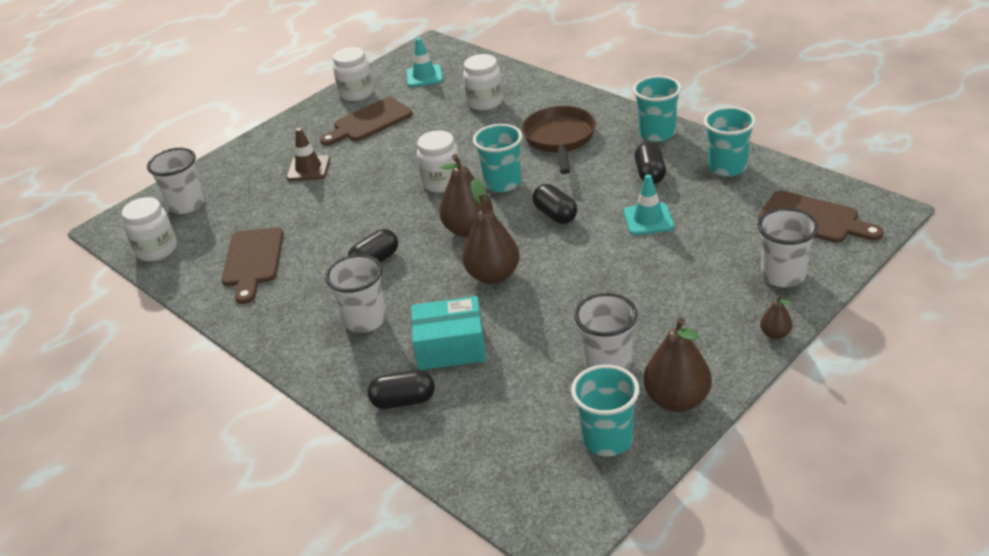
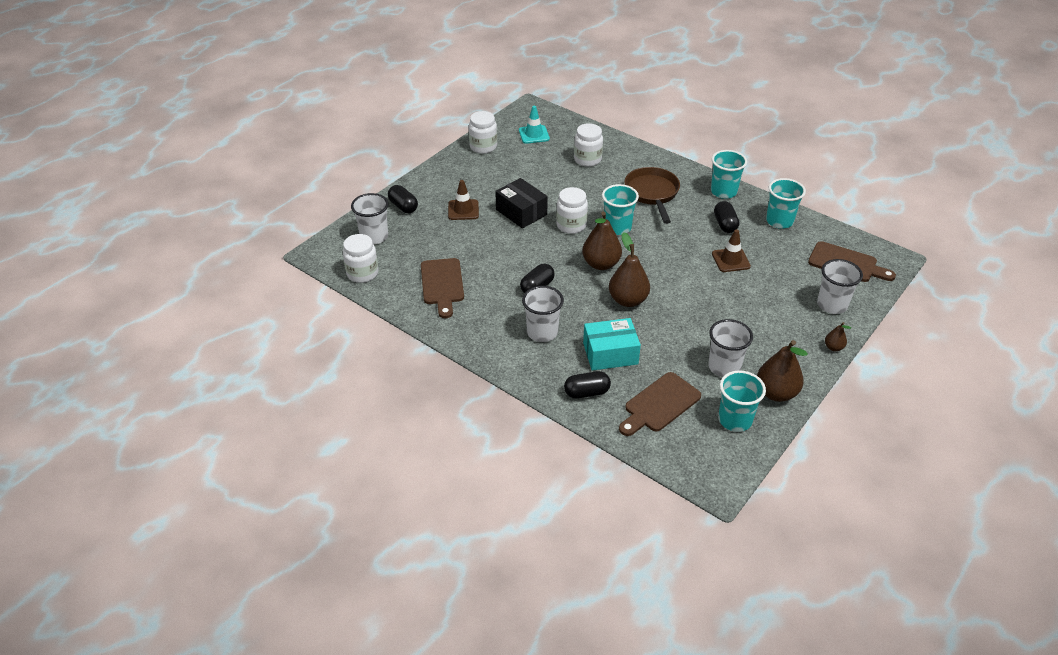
camera: 10 degrees left, 5 degrees up
(369, 122) = (500, 172): brown cutting board -> brown cutting board (660, 404)
(382, 168) = (521, 212): none -> black box
(555, 215) = (662, 254): black capsule -> black capsule (403, 206)
(648, 219) = (730, 260): turquoise traffic cone -> brown traffic cone

